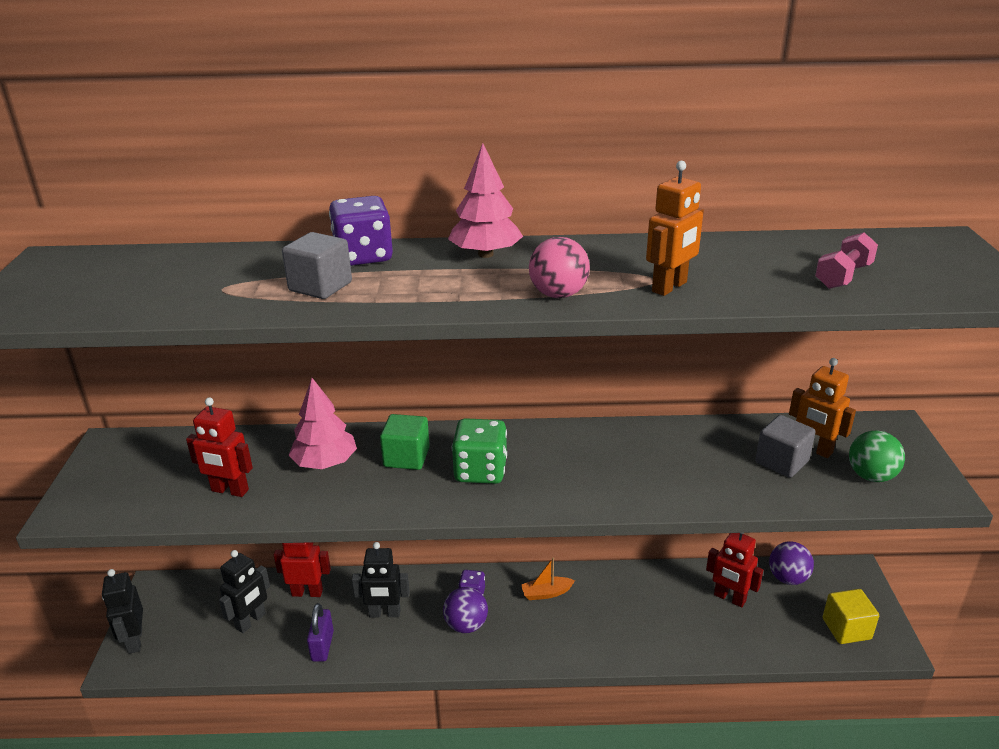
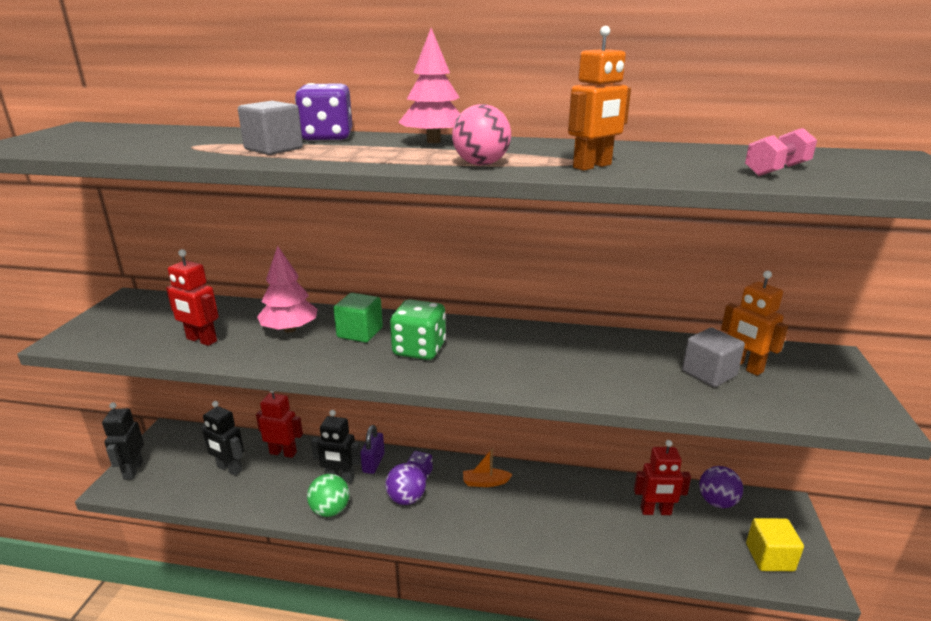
camera: 10 degrees right, 5 degrees down
(251, 621) = (229, 469): black robot -> black robot turned 75 degrees clockwise
(322, 646) = (278, 497): purple padlock -> purple padlock (373, 463)
(729, 598) = (656, 511): red robot -> red robot turned 45 degrees counterclockwise
(871, 476) = (800, 396): green ball -> green ball (330, 510)

